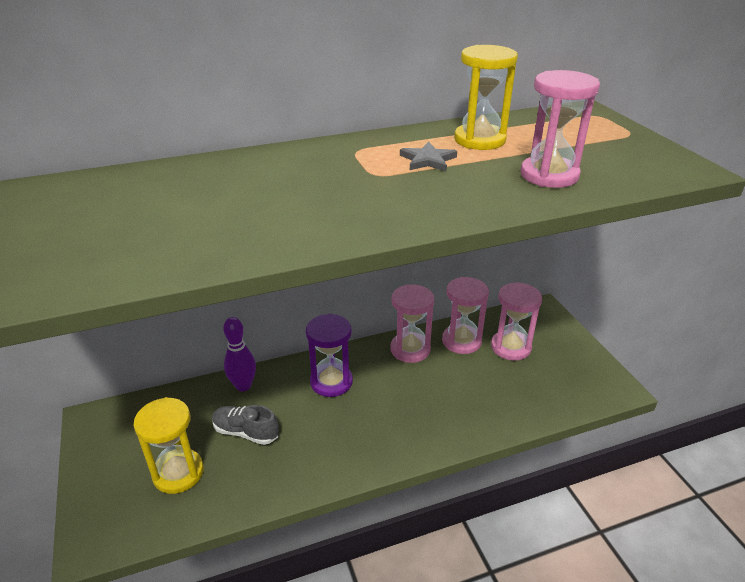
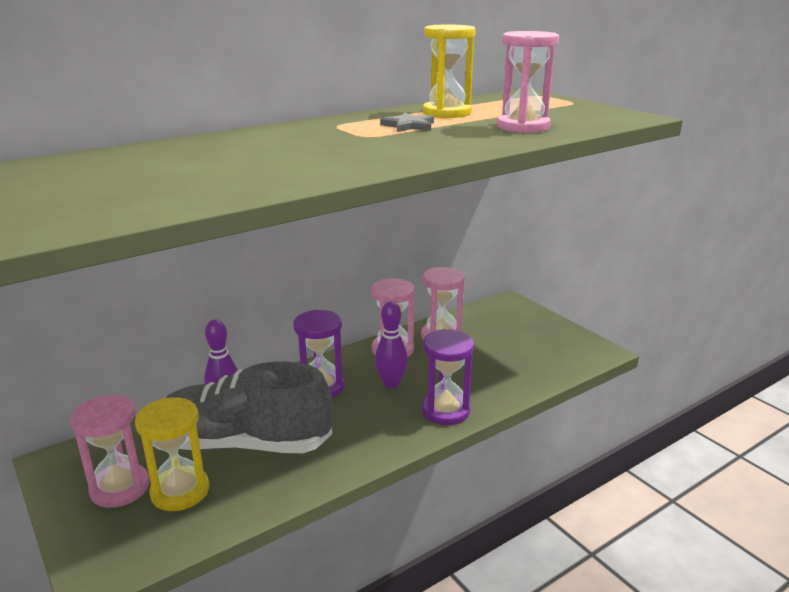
camera: 15 degrees left, 10 degrees down
(246, 432) = (244, 443): grey shoe -> grey shoe, size x2.18
(395, 390) = (391, 384): none -> purple bowling pin
(436, 432) = (445, 411): none -> purple hourglass
(511, 347) = (490, 334): pink hourglass -> pink hourglass (120, 488)

